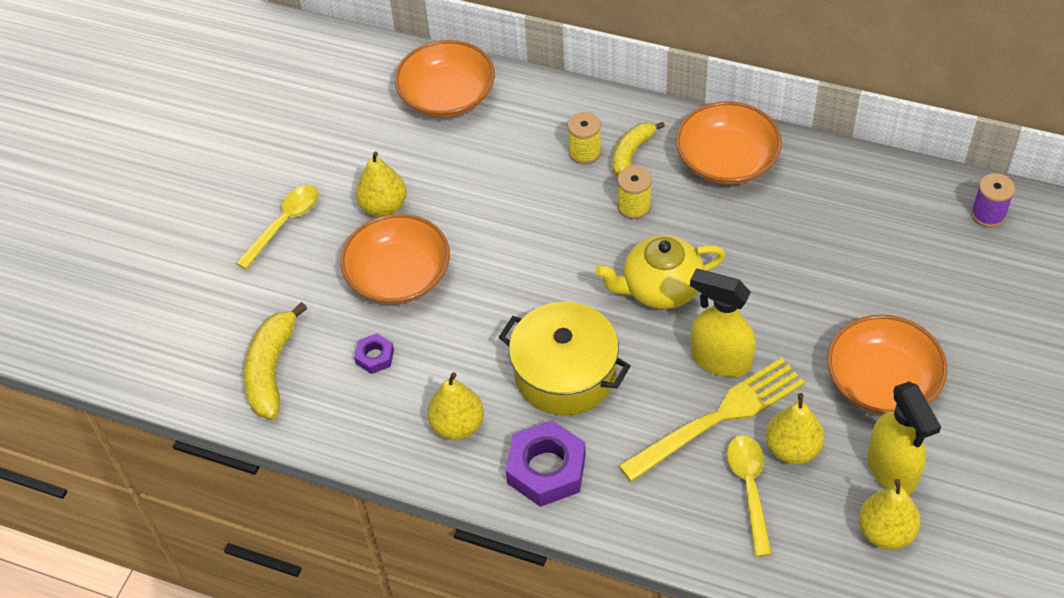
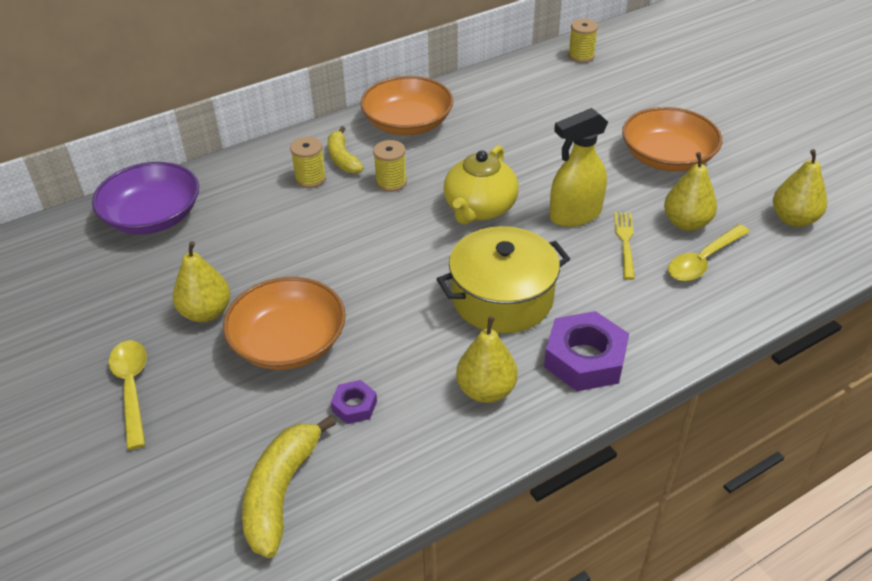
camera: 55 degrees left, 10 degrees down
(271, 369) = (281, 492): yellow banana -> yellow banana turned 60 degrees clockwise
(447, 96) = (153, 216): orange bowl -> purple bowl
(719, 417) = (625, 242): yellow fork -> yellow fork, size x0.52
(749, 488) = (703, 260): yellow spoon -> yellow spoon turned 75 degrees counterclockwise
(892, 469) = (743, 190): yellow spray bottle -> none
(988, 214) = (581, 56): purple spool -> yellow spool

